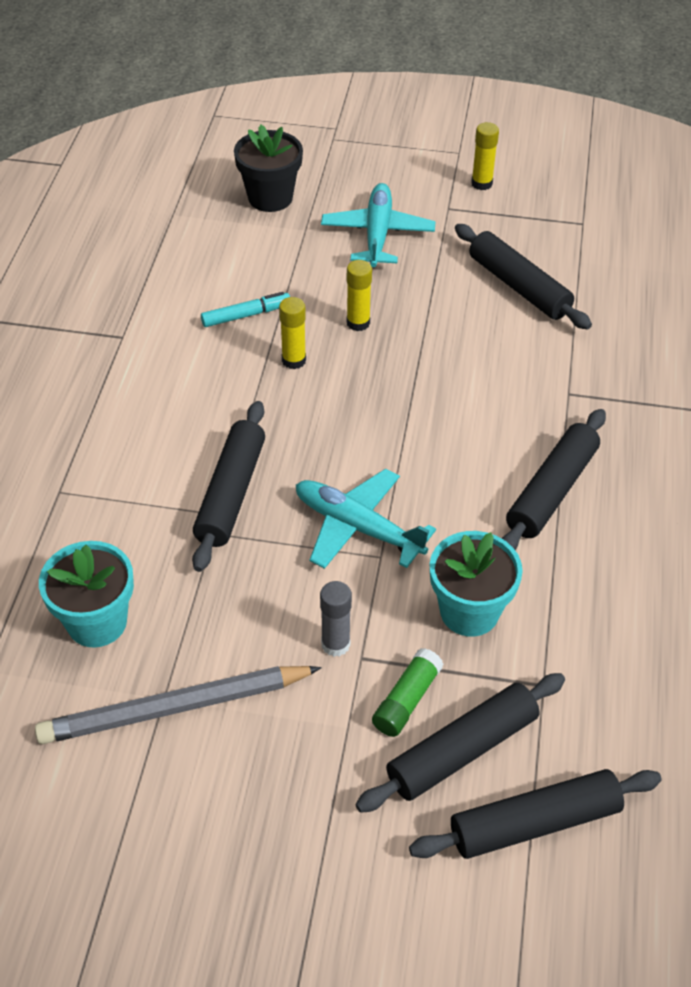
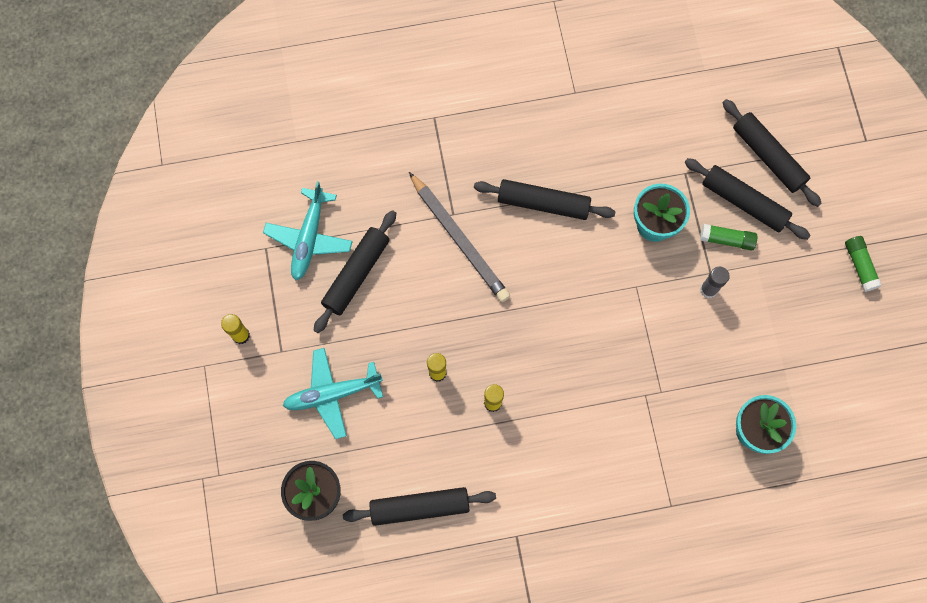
camera: 110 degrees left, 25 degrees up
(175, 708) = (787, 360): grey pencil -> grey pencil (459, 239)
(231, 493) = (626, 395): black rolling pin -> black rolling pin (420, 507)
(246, 315) = (460, 455): turquoise marker -> none
(277, 889) = (859, 265): none -> green glue stick
(358, 527) = (620, 307): turquoise plane -> turquoise plane (309, 238)

